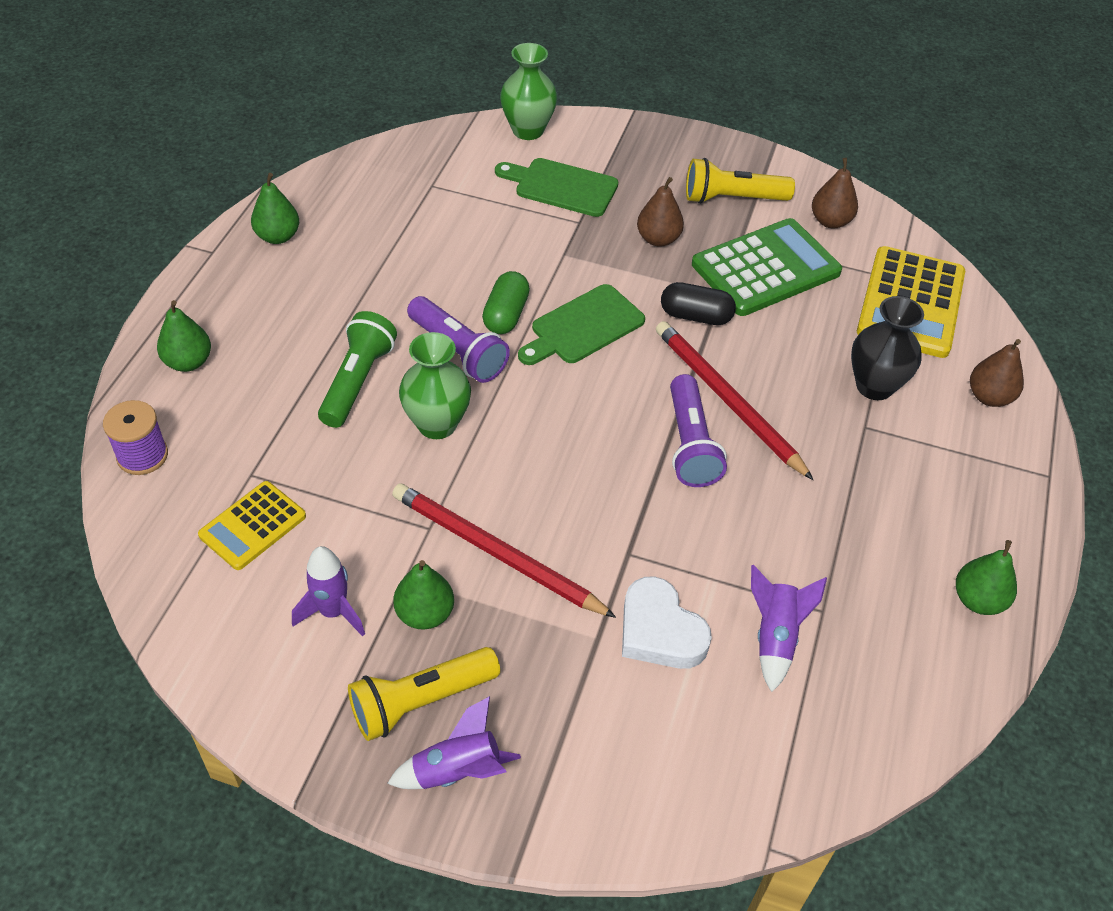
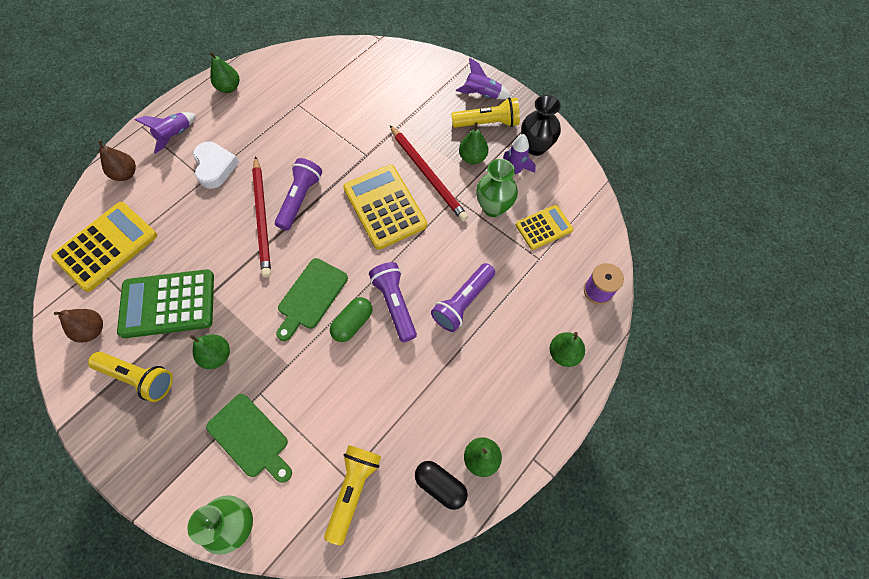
camera: 155 degrees left, 15 degrees up
(357, 381) = (463, 302): green flashlight -> purple flashlight
(419, 179) = (353, 490): none -> yellow flashlight
(437, 424) = (428, 256): green vase -> green vase (493, 207)
(544, 475) = (385, 207): none -> yellow calculator
(583, 327) = (311, 296): green cutting board -> green cutting board turned 135 degrees clockwise
(658, 239) = (217, 356): brown pear -> green pear
(660, 631) = (373, 118): white heart -> white heart (215, 167)
(695, 316) = (238, 281): black capsule -> black capsule (440, 485)
(775, 637) = (325, 101): purple rocket -> purple rocket (175, 135)
(874, 386) = (178, 200): black vase -> black vase (536, 147)

